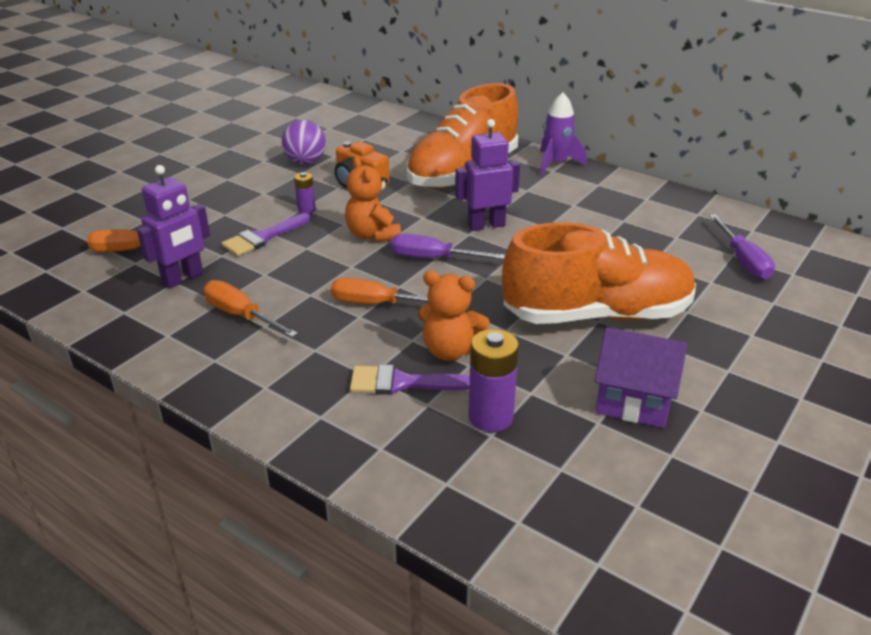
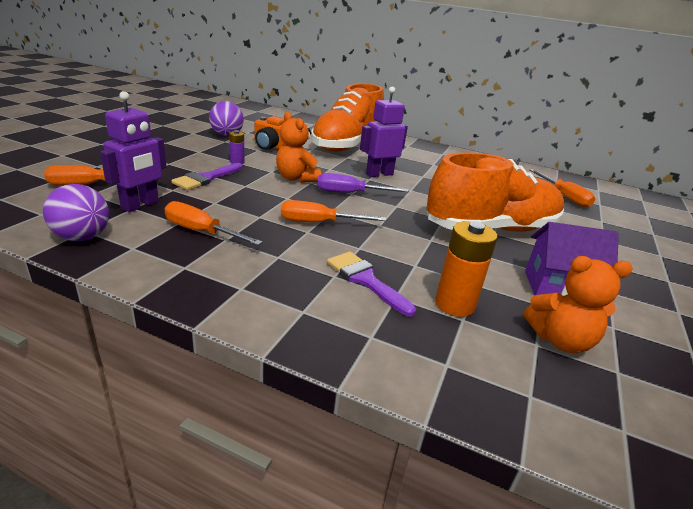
camera: 15 degrees left, 5 degrees down
(120, 321) = (82, 237): none -> purple ball
(402, 383) = (366, 280): purple brush -> purple brush turned 60 degrees clockwise
(450, 350) = (394, 255): orange teddy bear -> orange teddy bear (560, 340)
(490, 417) = (454, 304): purple battery -> orange battery
(556, 164) = (408, 142): purple rocket -> none
(743, 260) = (564, 196): purple screwdriver -> orange screwdriver

